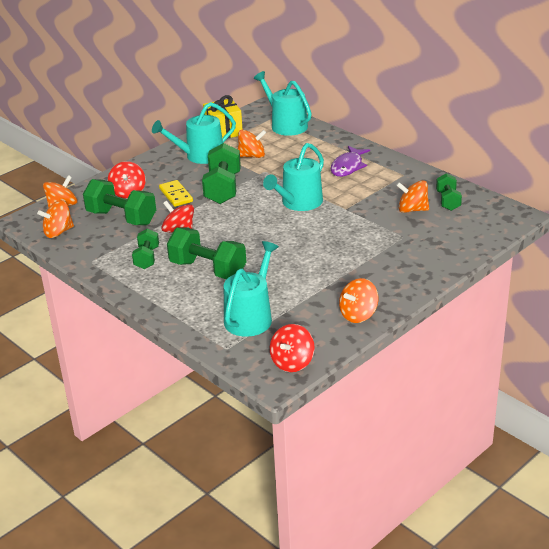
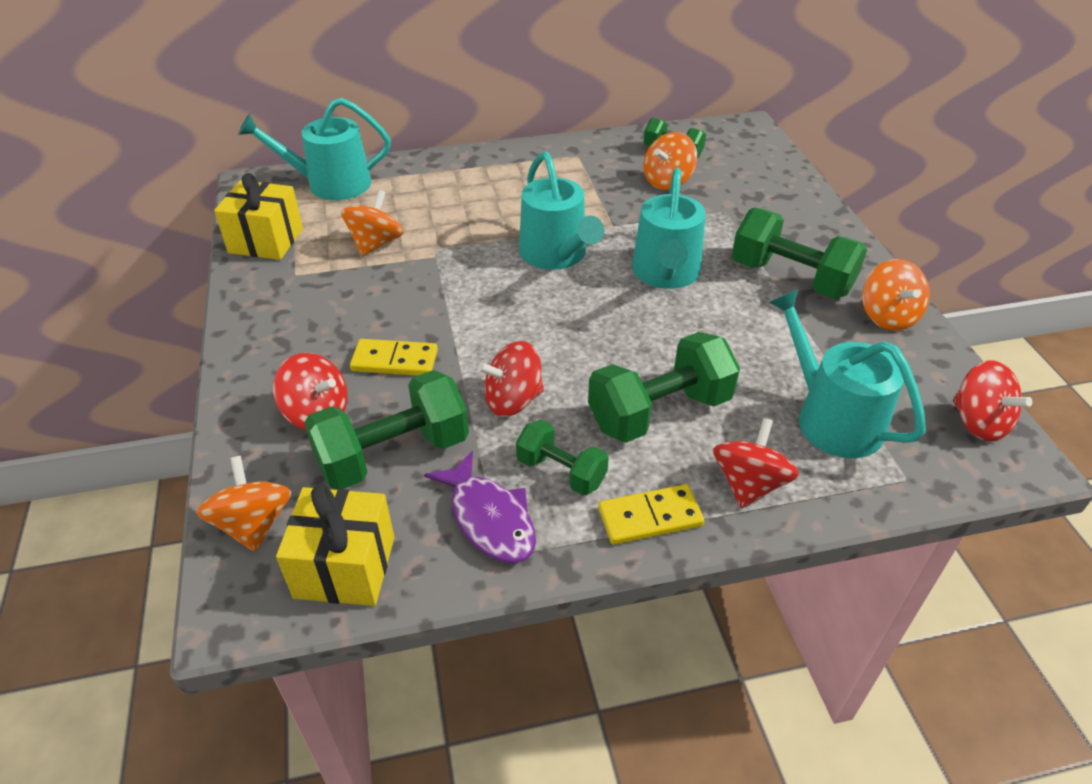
camera: 60 degrees left, 10 degrees up
(58, 232) = (345, 567): orange spinning top -> yellow gift
(140, 287) = (650, 517): none -> yellow domino
(182, 306) = (749, 484): none -> red spinning top
(200, 156) = (305, 289): turquoise watering can -> turquoise watering can (666, 273)
(223, 188) = (434, 305): green dumbbell -> green dumbbell (791, 278)
(348, 167) = (509, 183): purple fish -> purple fish (489, 519)

